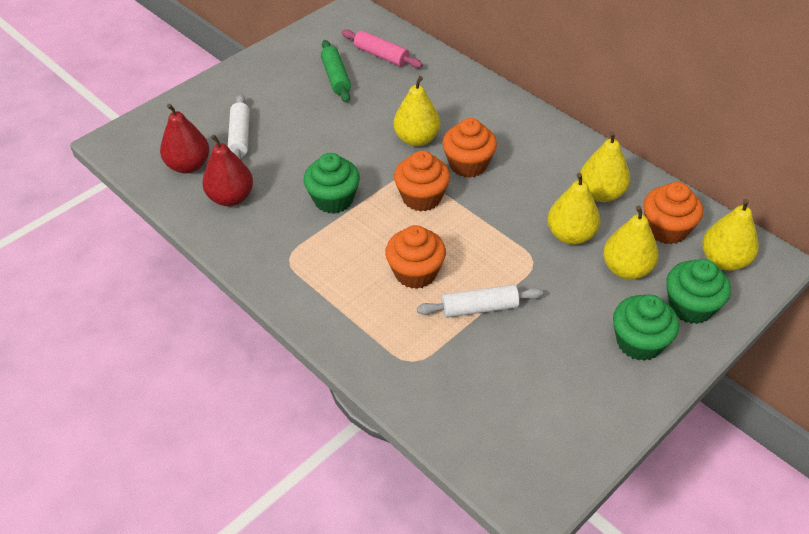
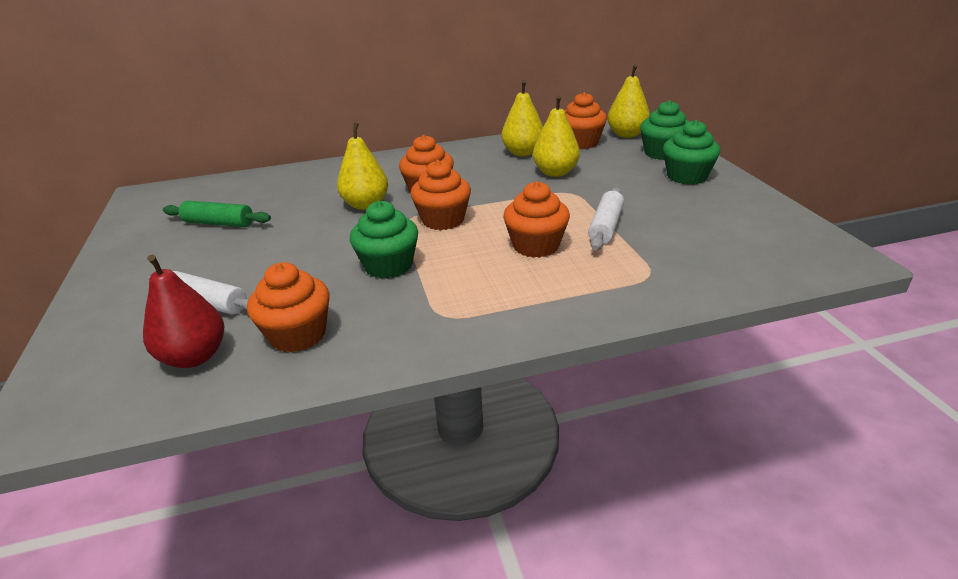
camera: 60 degrees left, 15 degrees down
(231, 198) = (298, 334): red pear -> orange cupcake
(381, 56) = (231, 195): pink rolling pin -> none
(626, 269) = (609, 163): yellow pear -> none

